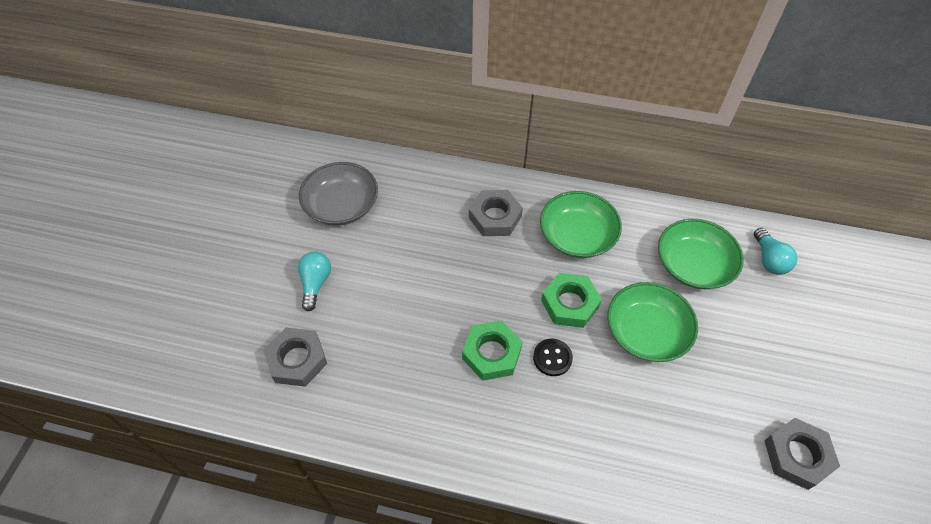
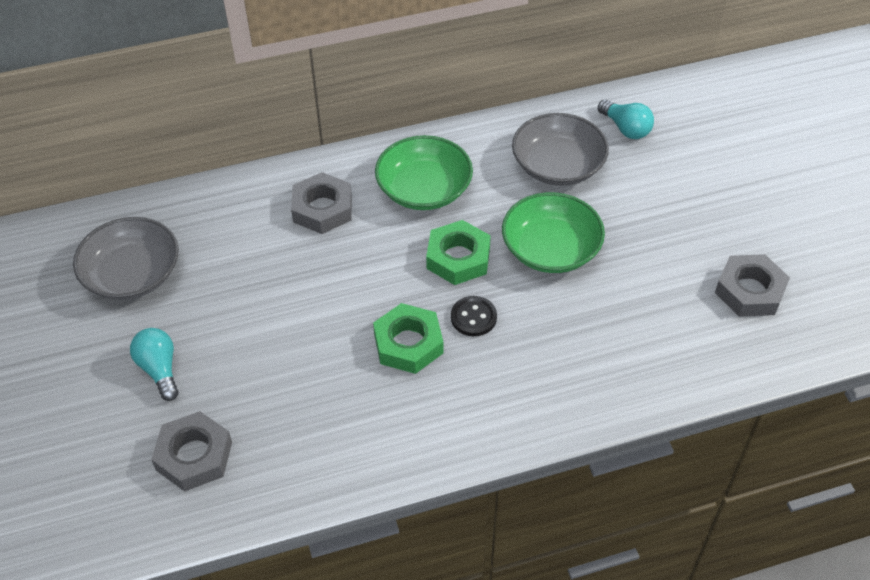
camera: 30 degrees left, 5 degrees down
(693, 265) = (558, 165): green bowl -> grey bowl

